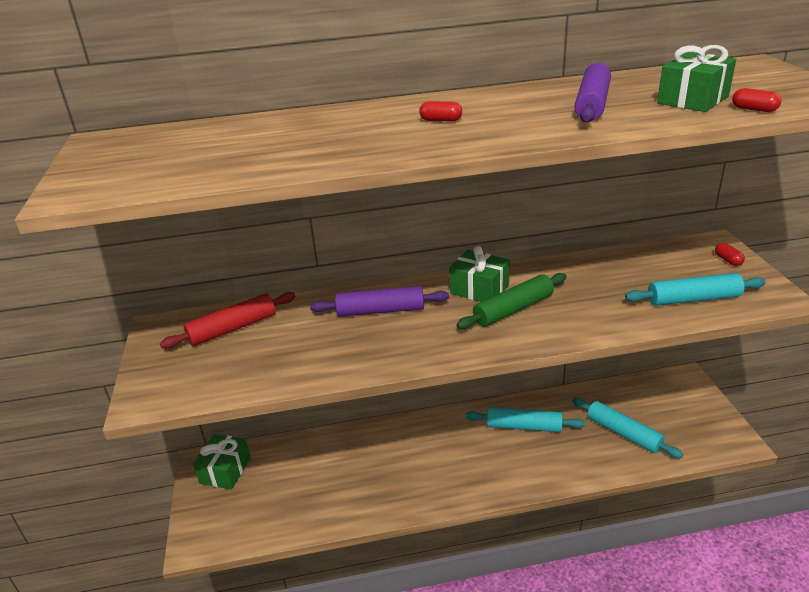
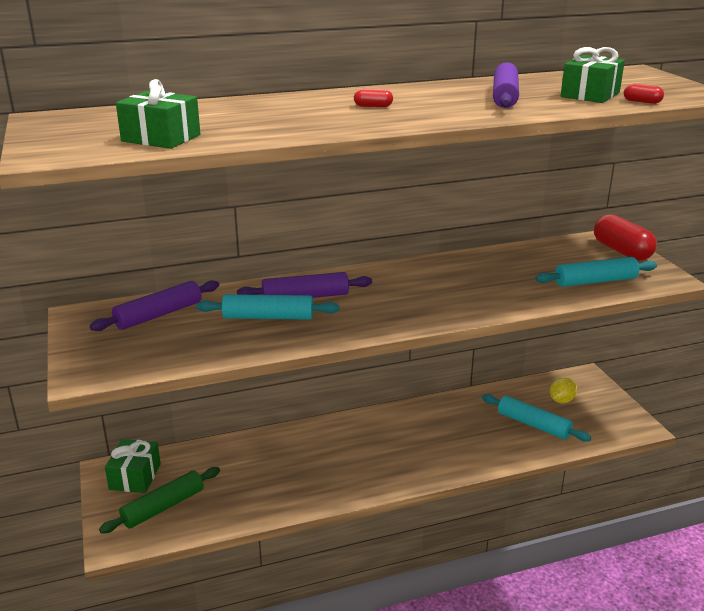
camera: 10 degrees left, 5 degrees down
(232, 328) = (159, 315): red rolling pin -> purple rolling pin
(479, 289) = (398, 278): green gift -> green gift (161, 138)
(513, 309) = (433, 293): green rolling pin -> green rolling pin (163, 507)
(524, 426) = (437, 423): turquoise rolling pin -> turquoise rolling pin (268, 317)
(656, 406) = (561, 400): none -> yellow lemon
(728, 260) = (621, 251): red capsule -> red capsule, size x2.30

